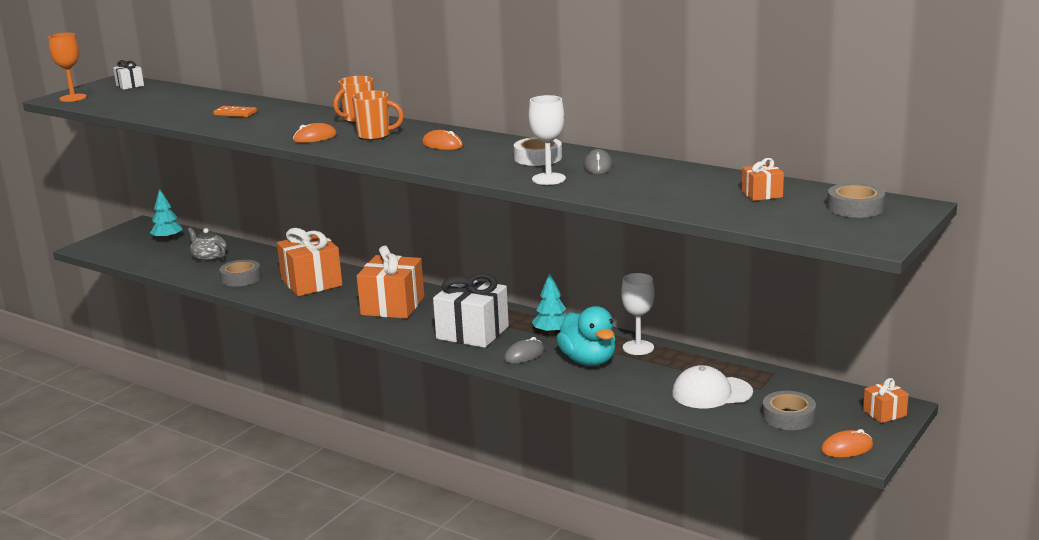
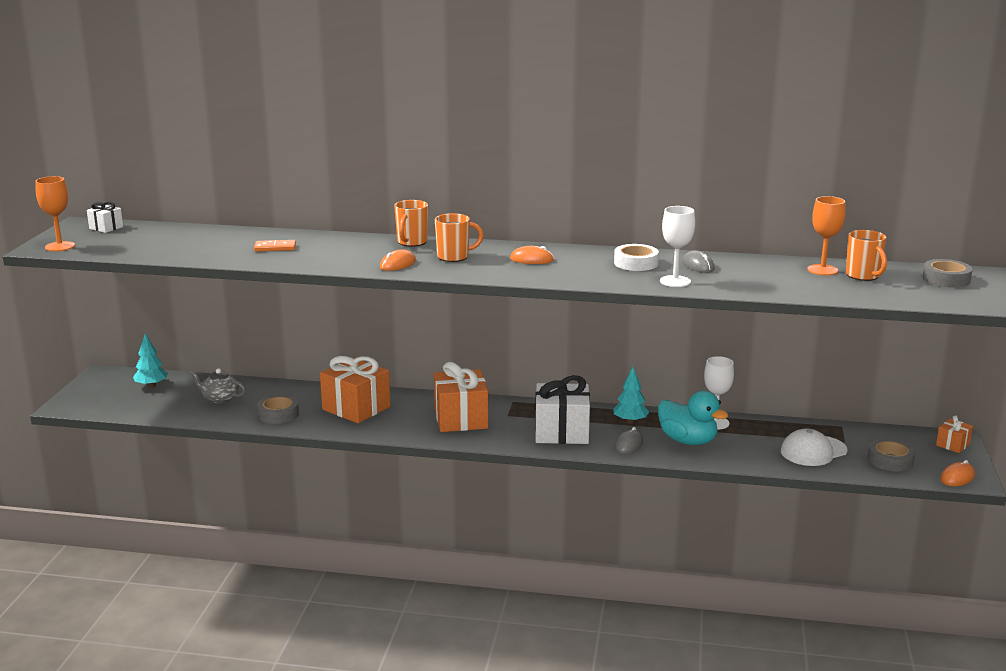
camera: 25 degrees left, 0 degrees up
(725, 184) = (822, 270): none -> orange goblet
(762, 194) = (863, 276): orange gift -> orange mug

